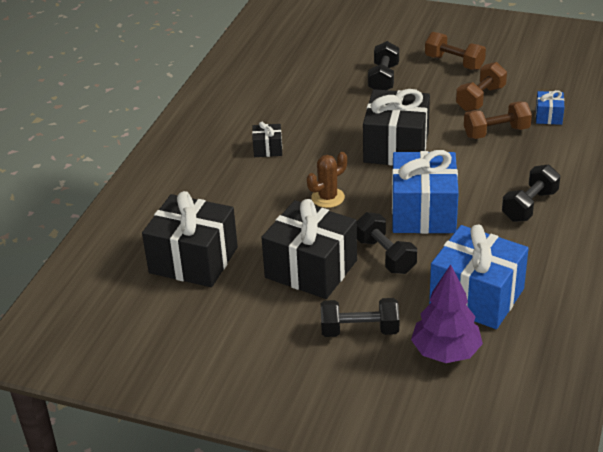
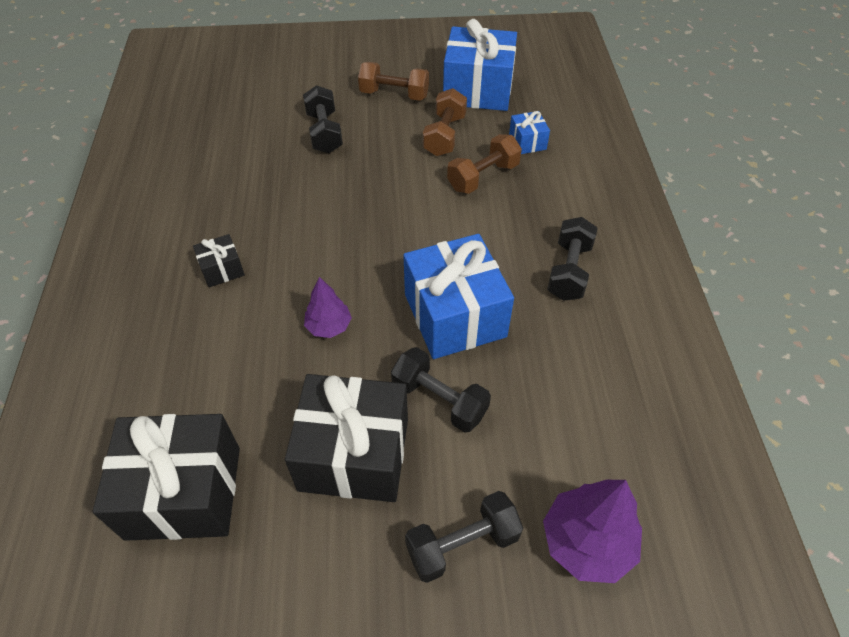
camera: 25 degrees left, 15 degrees up
(328, 198) = (329, 326): brown cactus -> purple tree
(396, 147) = (380, 226): black gift -> none
(476, 297) = (578, 431): blue gift -> blue gift (478, 90)

